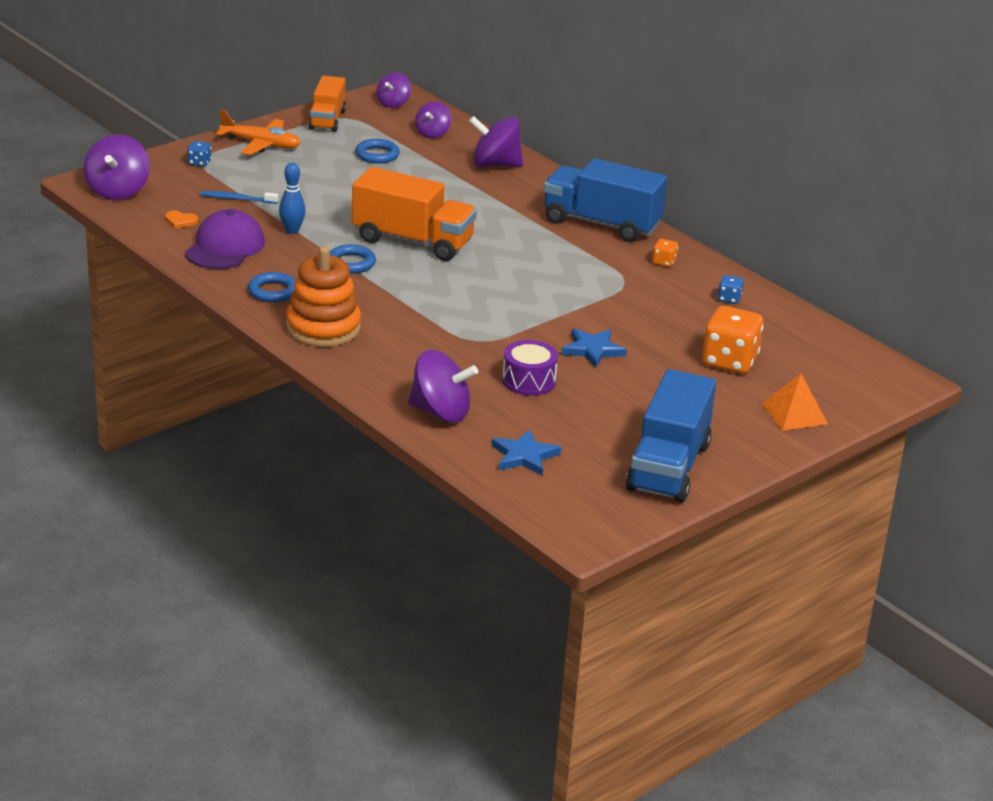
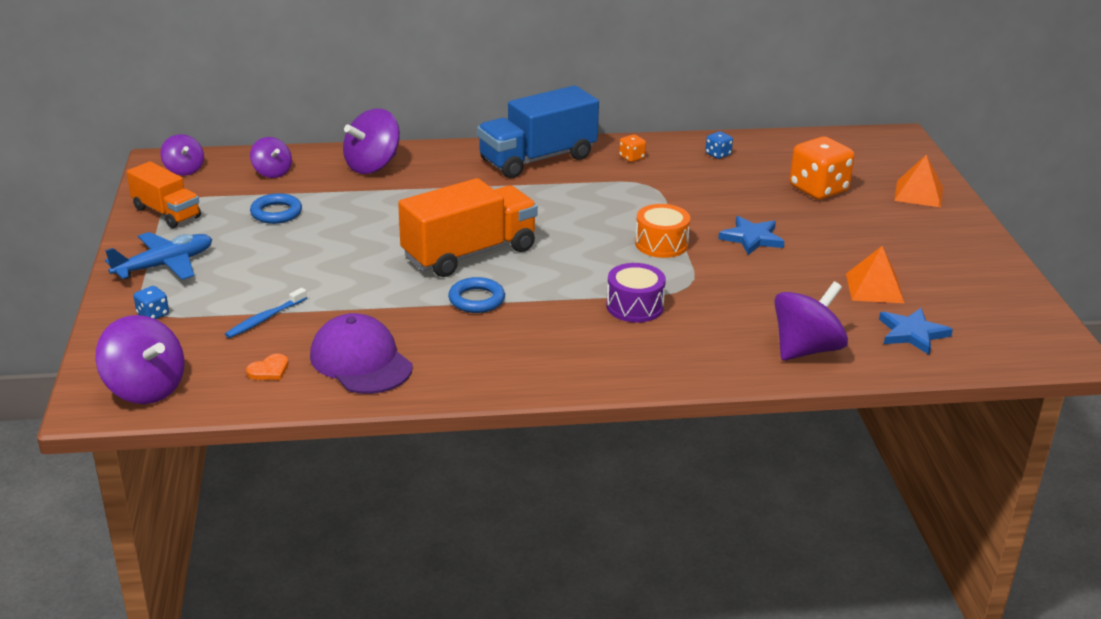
camera: 55 degrees left, 0 degrees up
(261, 144) = (165, 265): orange plane -> blue plane
(273, 291) = (487, 363): blue ring -> none
(292, 231) = (373, 310): blue bowling pin -> none
(323, 328) = (591, 359): orange stacking toy -> none
(529, 313) = (661, 244): none -> orange drum
(529, 381) = (782, 286): purple drum -> purple drum (634, 306)
(580, 424) = (874, 288): none -> orange pyramid
(668, 467) = (970, 273): blue truck -> none

